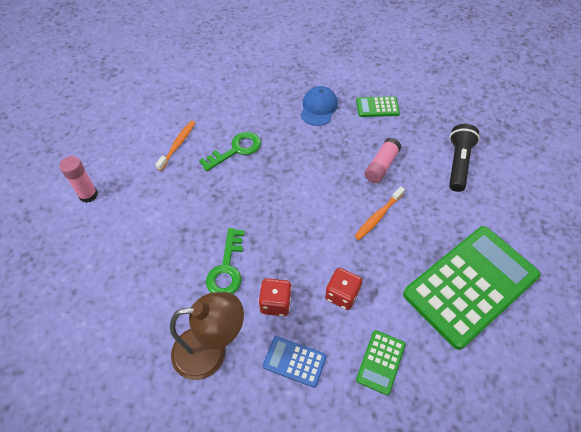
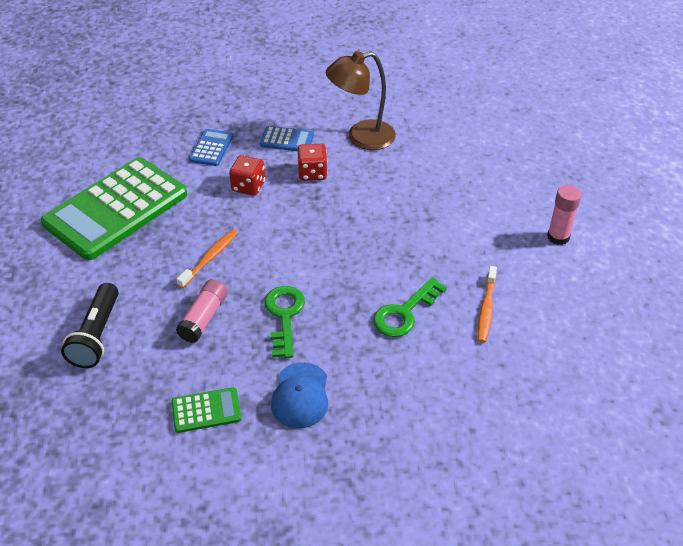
camera: 170 degrees right, 10 degrees down
(227, 268) = (369, 192): green key -> green key (284, 316)
(380, 362) = (211, 148): green calculator -> blue calculator

